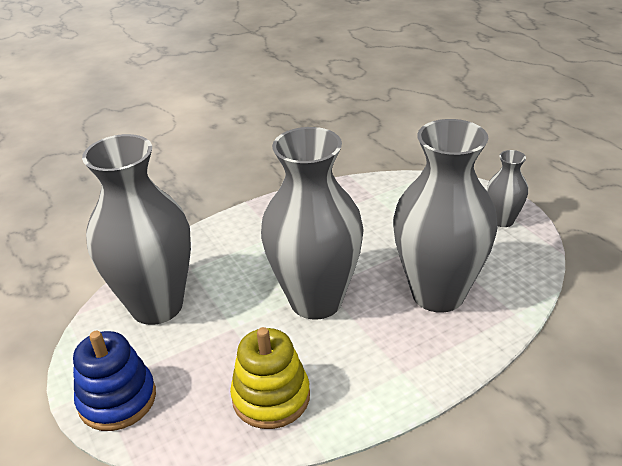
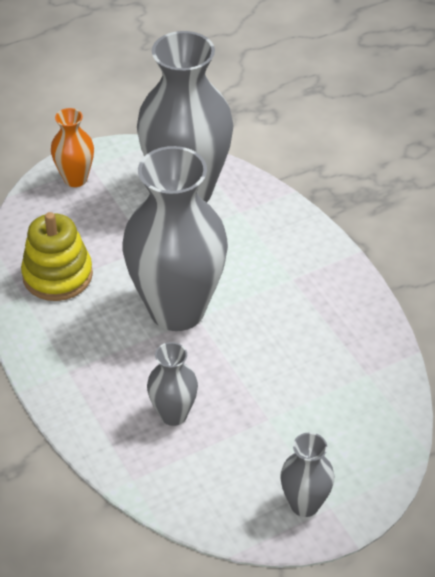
camera: 90 degrees right, 10 degrees up
(117, 399) = (75, 179): blue stacking toy -> orange vase
(438, 294) = (173, 414): grey vase -> grey vase, size x0.47

